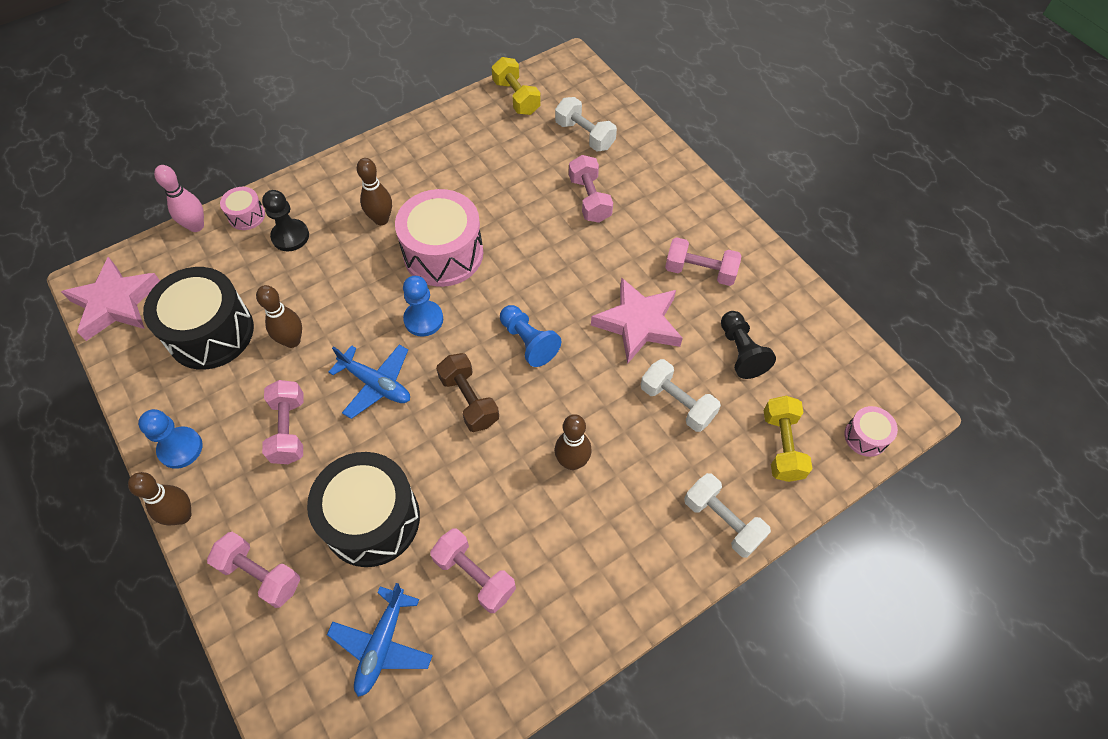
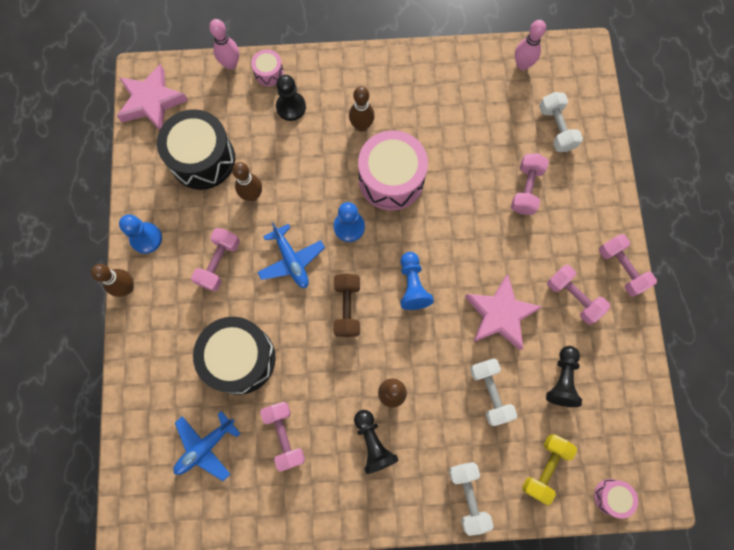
camera: 30 degrees right, 15 degrees up
(260, 574) = (155, 356): pink dumbbell -> pink dumbbell (621, 268)
(516, 97) = (522, 65): yellow dumbbell -> pink bowling pin
(583, 525) = (373, 443): none -> black pawn

